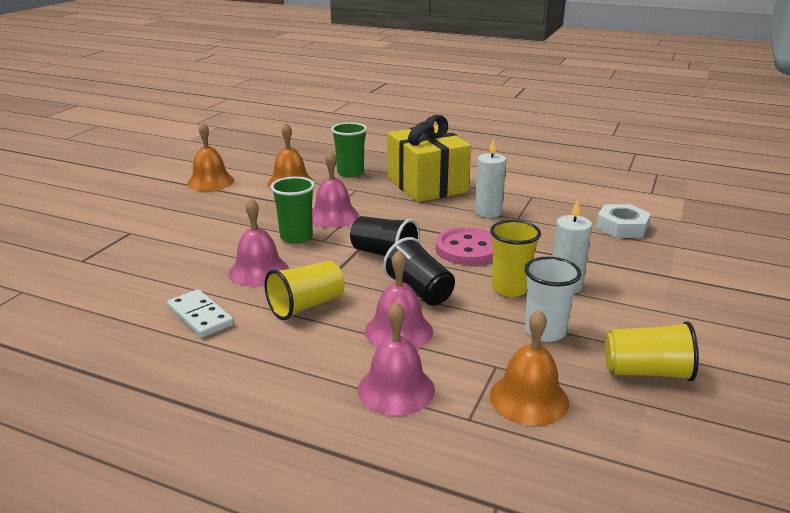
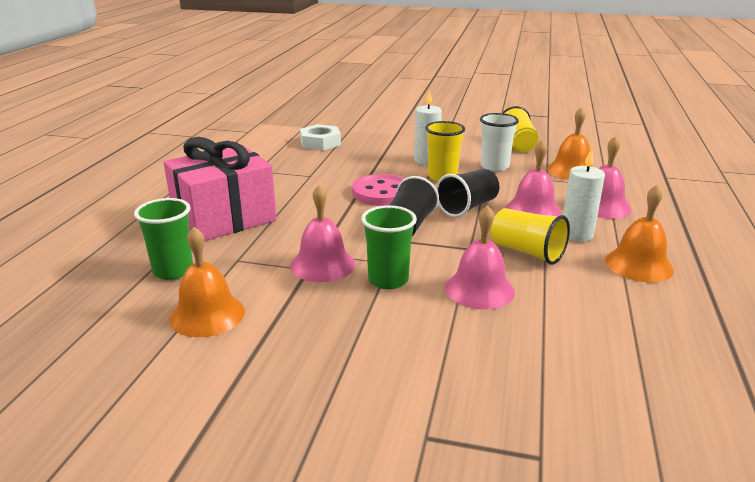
camera: 100 degrees left, 0 degrees up
(200, 316) = (589, 305): white domino -> none
(210, 182) = (193, 403): orange bell -> orange bell (639, 265)
(427, 185) = (224, 218): yellow gift -> pink gift
(488, 212) = (298, 187): white candle -> white candle (576, 234)

